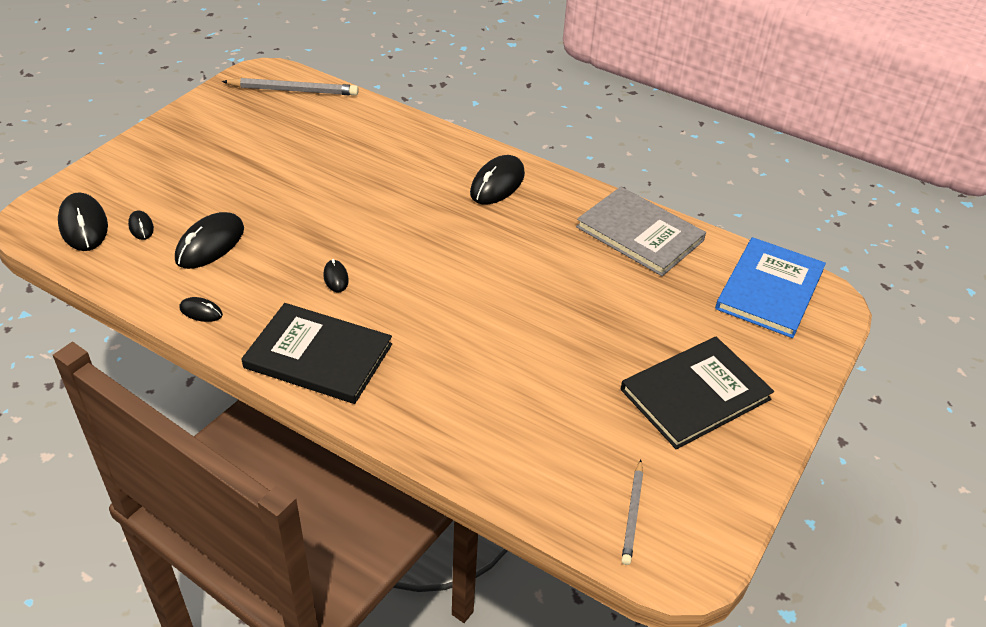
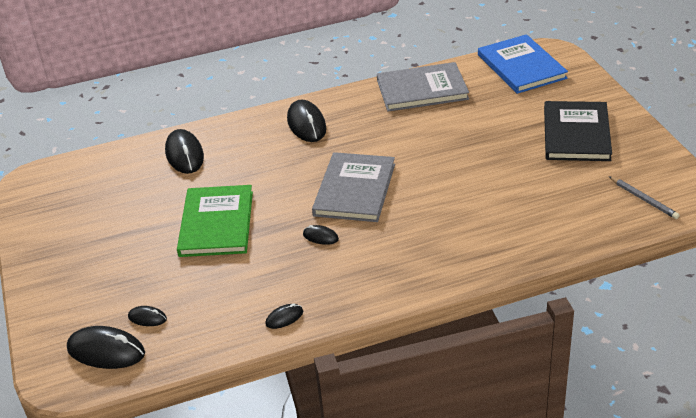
camera: 45 degrees left, 5 degrees down
(210, 244) = (212, 287): black mouse -> black mouse (184, 155)
(294, 90) = (74, 175): grey pencil -> none
(299, 202) = (216, 223): none -> green book
(318, 356) = (391, 275): black book -> none
(427, 265) = (354, 190): none -> grey book

